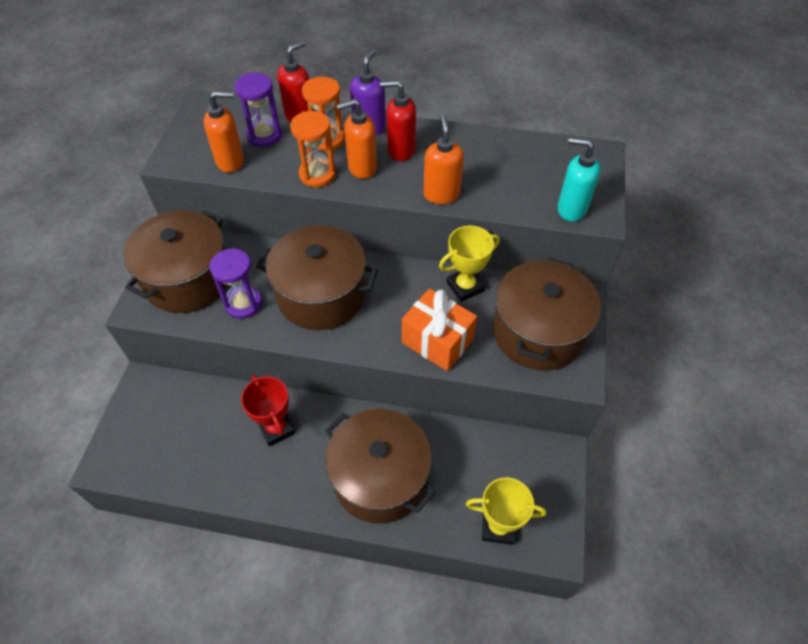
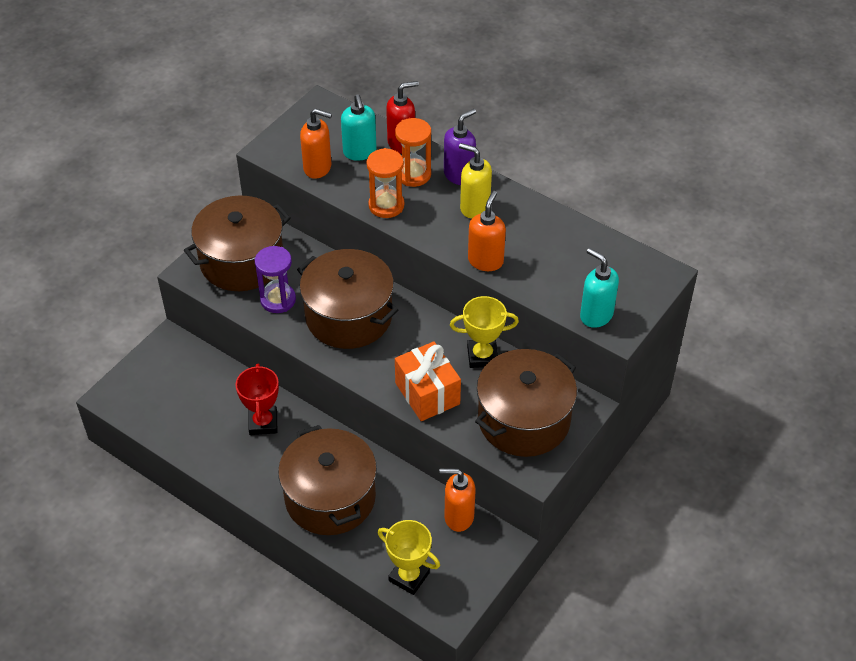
camera: 25 degrees right, 5 degrees down
(264, 135) = (360, 152): purple hourglass -> turquoise soap dispenser
(361, 168) = (429, 212): orange soap dispenser -> orange soap dispenser (458, 517)
(400, 150) = (474, 207): red soap dispenser -> yellow soap dispenser

